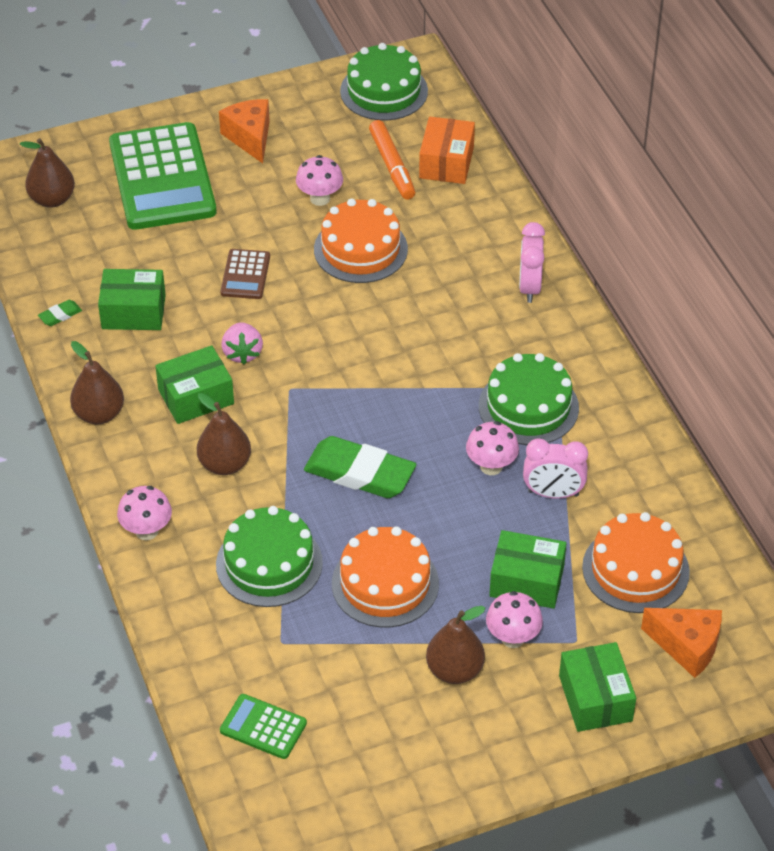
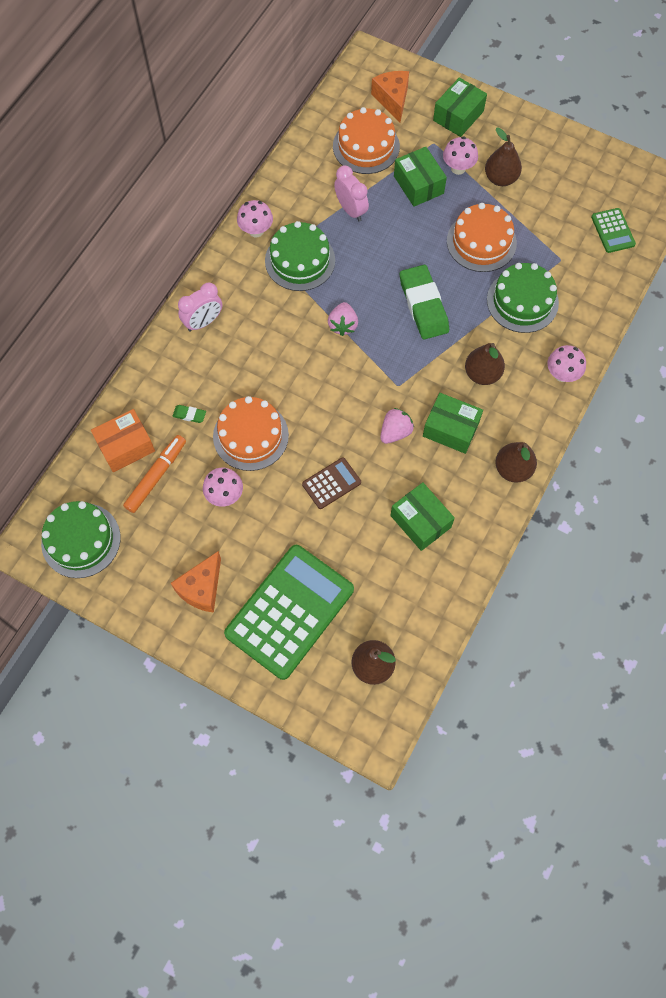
camera: 130 degrees left, 20 degrees up
(60, 315) = (463, 562): green eraser -> green eraser (189, 415)
(408, 391) = (343, 325): none -> pink strawberry
(491, 466) = (359, 249): pink mushroom -> pink mushroom (256, 231)

